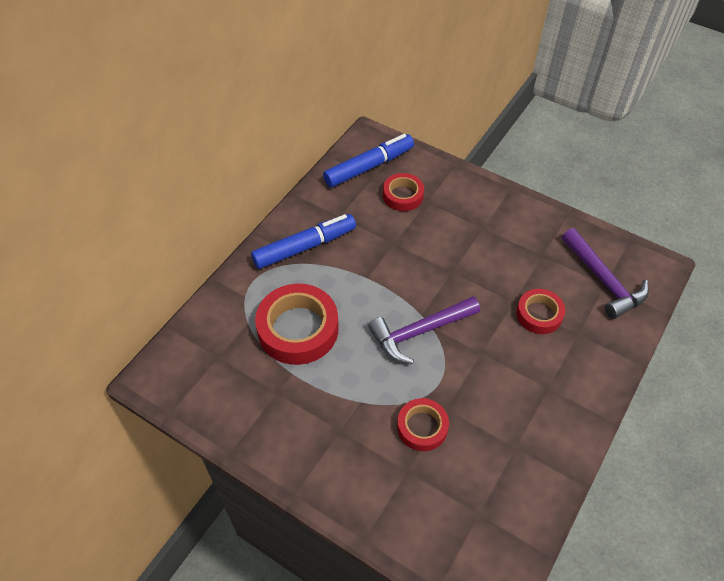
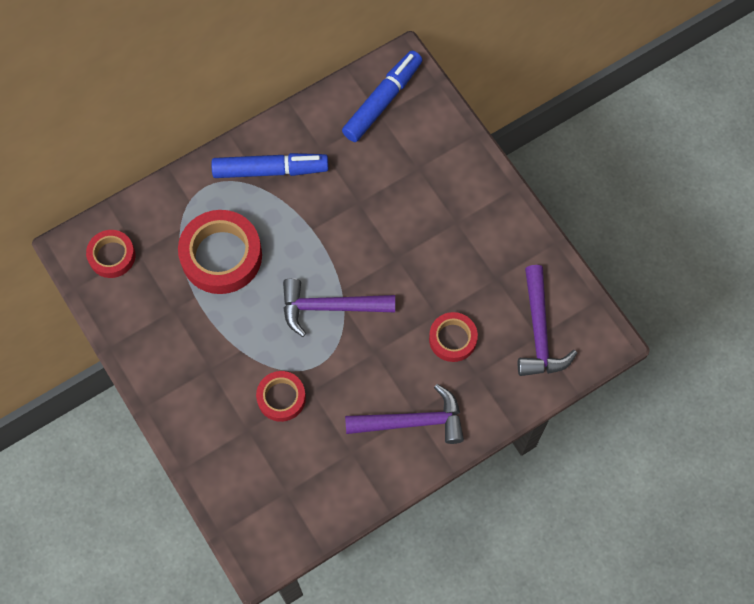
camera: 25 degrees right, 15 degrees up
(369, 166) = (382, 101): blue marker -> blue marker turned 45 degrees counterclockwise
(403, 195) = (398, 151): red tape -> red tape (112, 256)
(551, 396) = (412, 421): none -> purple hammer

